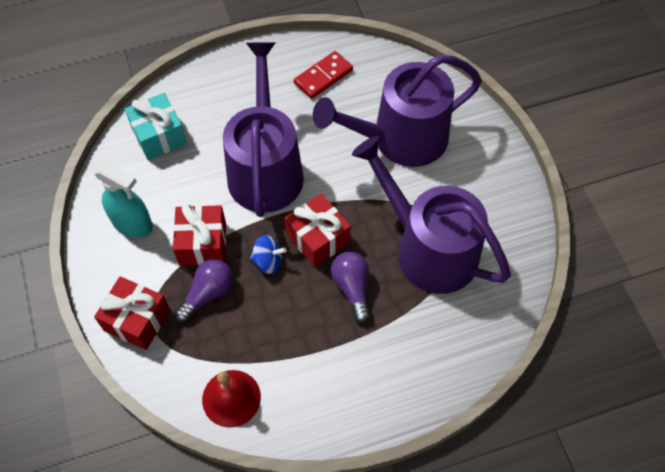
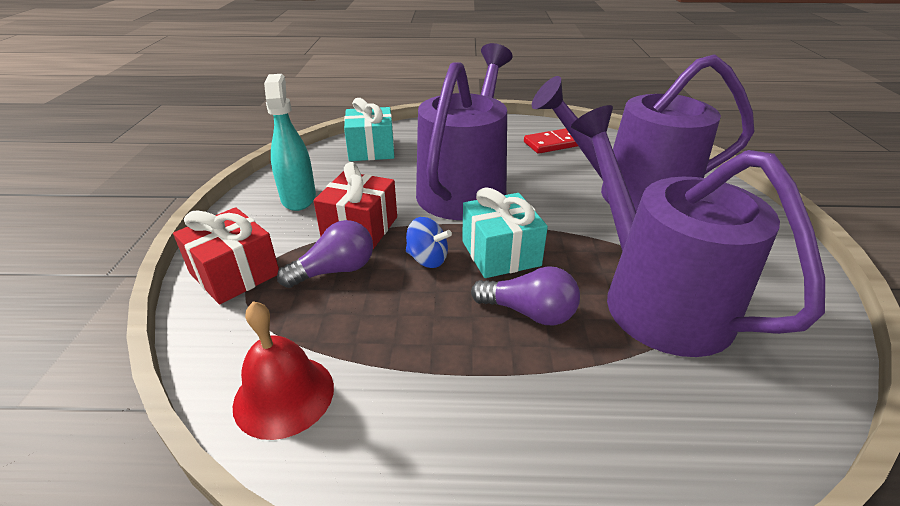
camera: 20 degrees right, 25 degrees down
(133, 224) = (298, 198): turquoise spray bottle -> turquoise spray bottle turned 150 degrees counterclockwise
(318, 238) = (500, 253): red gift -> turquoise gift
(352, 288) = (529, 312): purple light bulb -> purple light bulb turned 105 degrees clockwise

